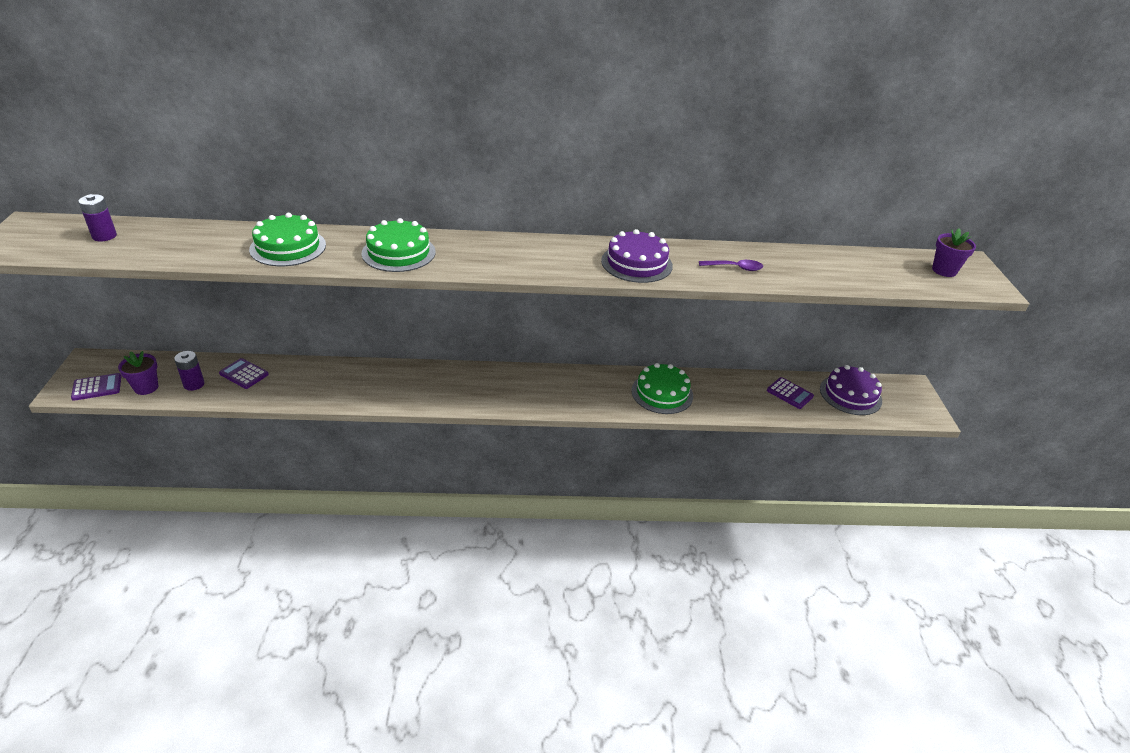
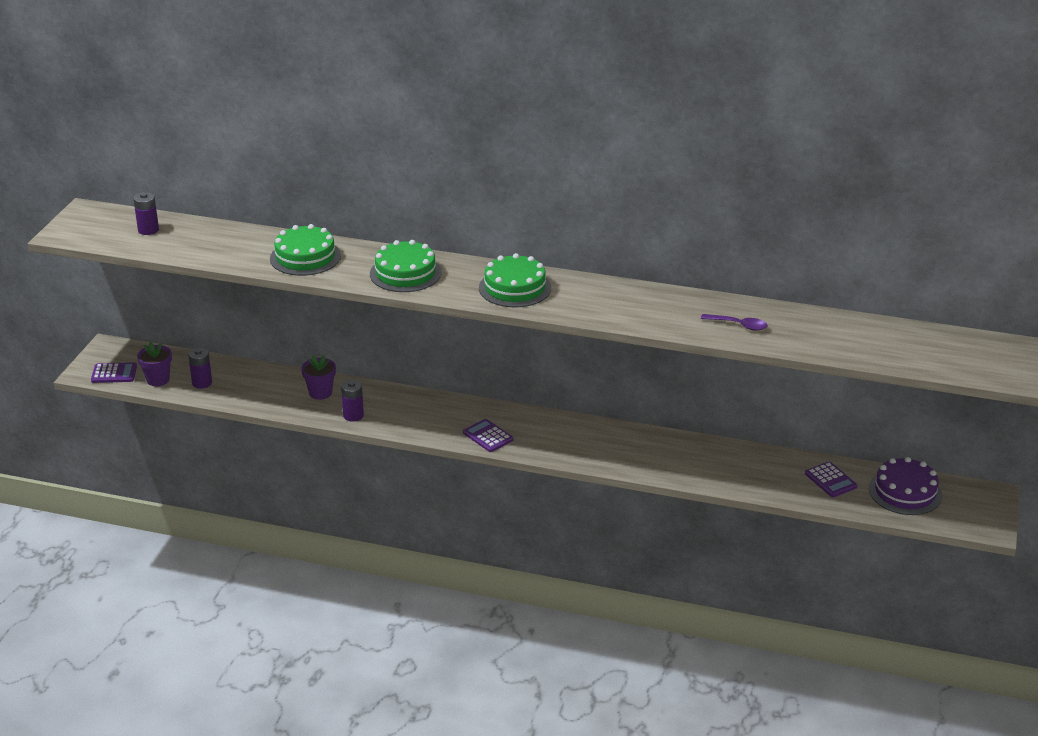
camera: 20 degrees right, 5 degrees down
(244, 374) = (250, 379): purple calculator -> purple calculator (488, 436)
(355, 396) = (353, 415): none -> purple battery
(636, 263) = (636, 309): purple cake -> none
(662, 393) = (680, 458): green cake -> green cake (515, 288)
(944, 270) = (978, 354): purple flower pot -> purple flower pot (320, 393)

